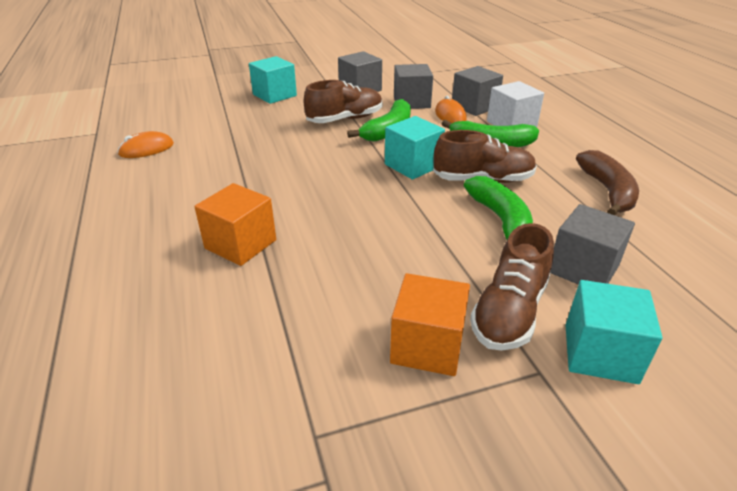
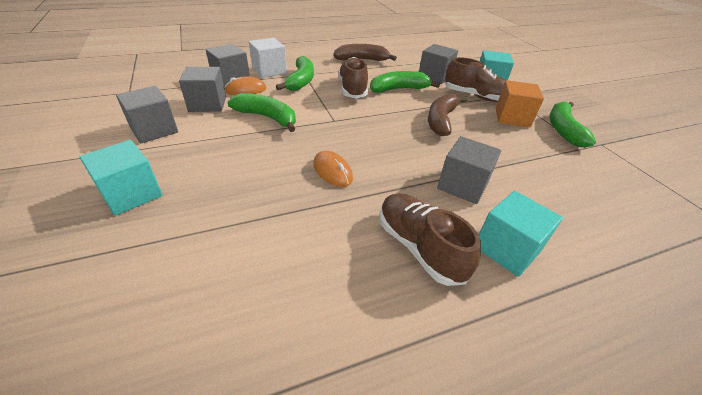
camera: 95 degrees left, 5 degrees up
(146, 149) = (284, 304): orange mouse -> orange mouse (332, 171)
(240, 244) = (462, 185): orange cube -> grey cube
(345, 119) = (235, 139): brown shoe -> brown shoe (419, 247)
(386, 423) = (563, 129): none -> green banana
(401, 251) = (441, 120): none -> brown banana
(412, 165) = (333, 111): turquoise cube -> turquoise cube (507, 248)

